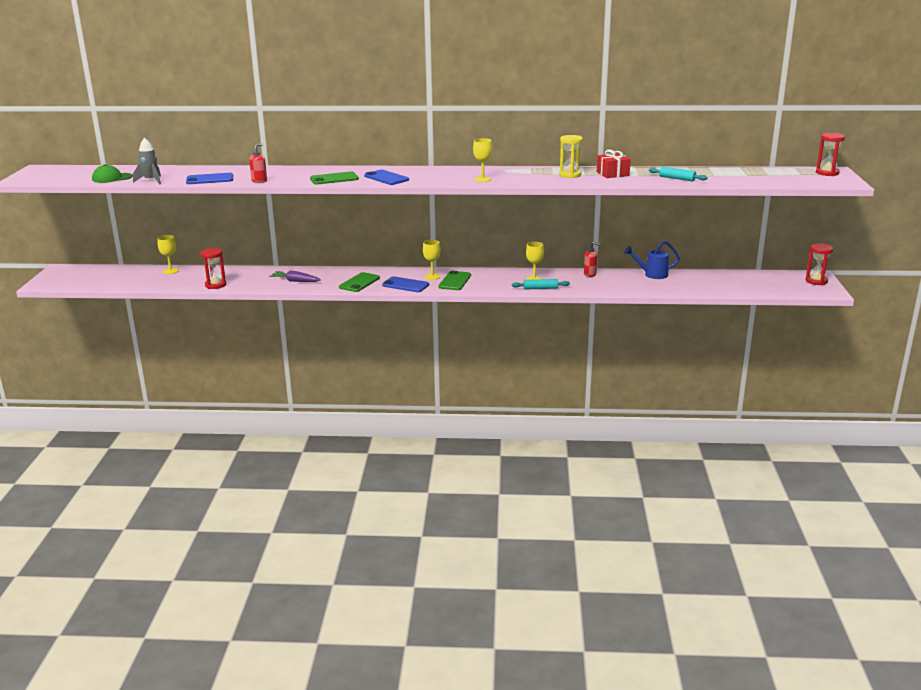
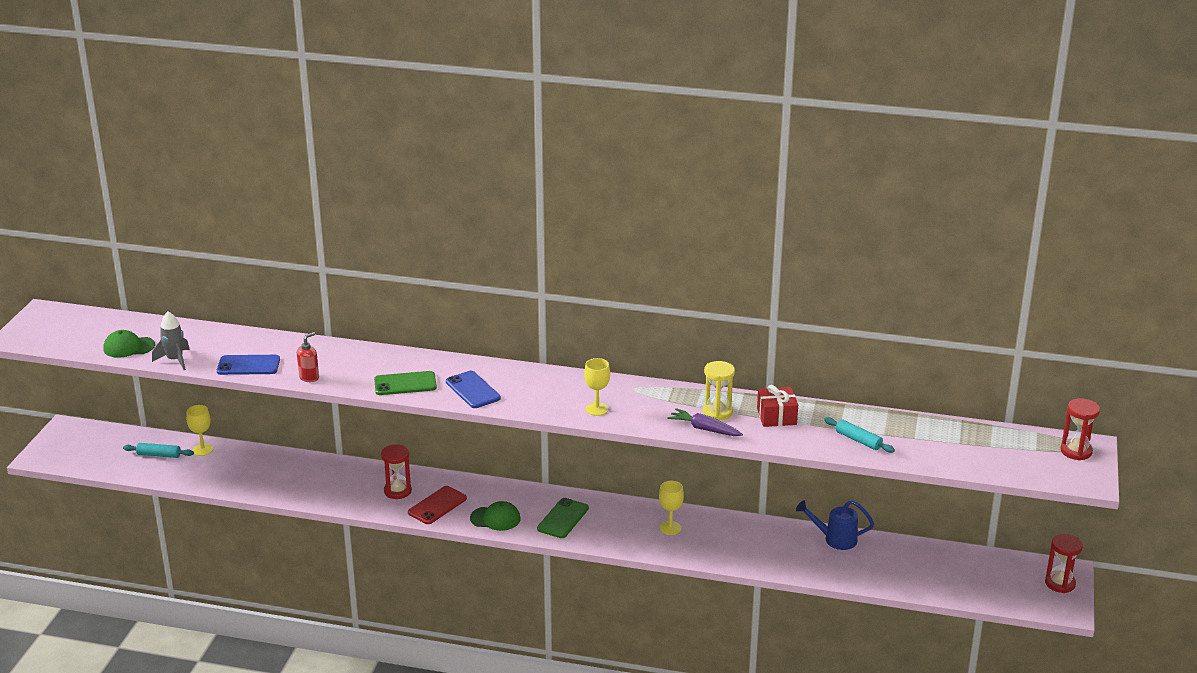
camera: 10 degrees right, 5 degrees up
(215, 285) = (253, 487): red hourglass -> red hourglass (397, 491)
(295, 281) = (355, 491): purple carrot -> purple carrot (704, 429)
(359, 283) = (437, 505): green phone -> red phone
(405, 285) = (495, 518): blue phone -> green cap
(432, 277) = (536, 505): yellow goblet -> none
(540, 288) = (671, 549): turquoise rolling pin -> turquoise rolling pin (159, 455)
(590, 274) = (750, 527): red soap dispenser -> none

